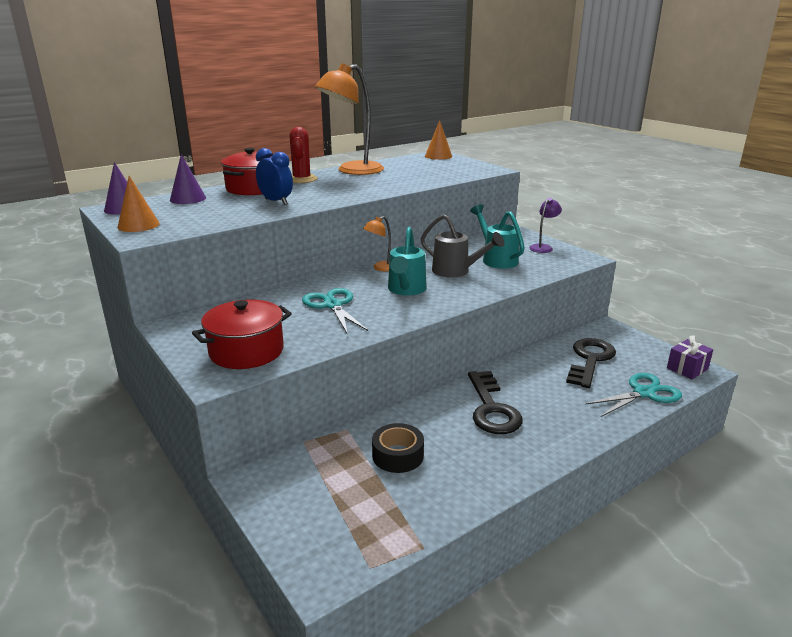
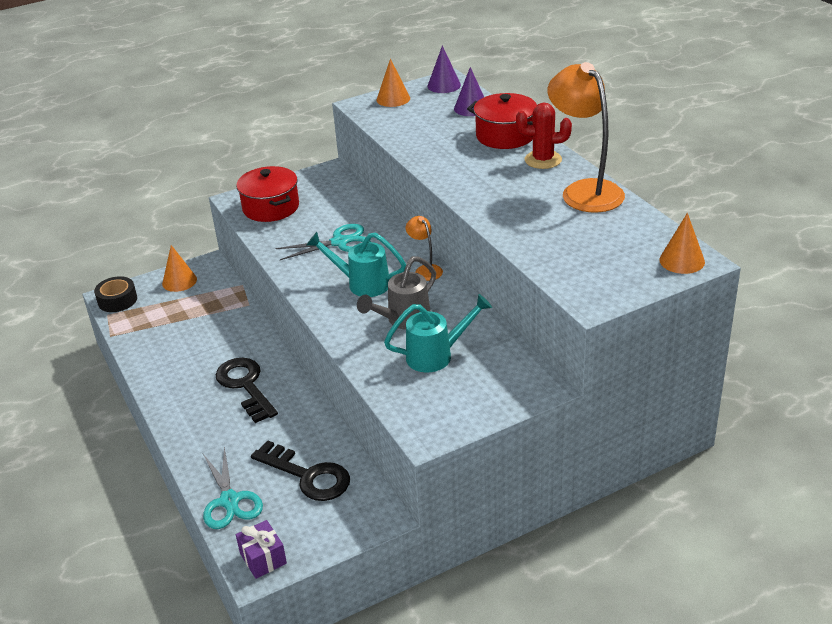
camera: 100 degrees right, 10 degrees up
(276, 202) = (451, 151): blue clock -> none
(288, 502) = (179, 281): none -> orange cone
(398, 455) = (205, 328): black tape -> black tape (117, 300)
(492, 408) = (245, 386): black key -> black key turned 60 degrees clockwise
(543, 247) = (474, 403): purple lamp -> none

